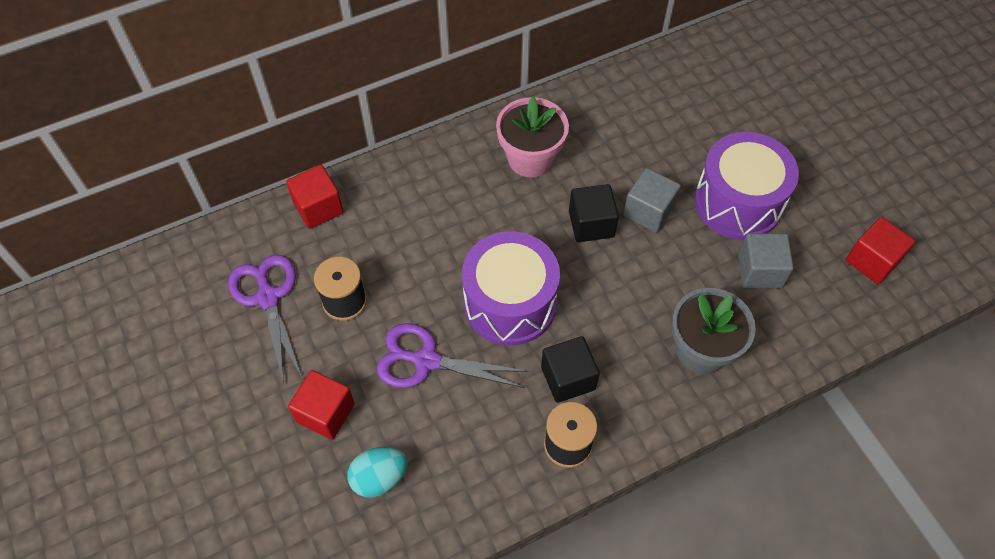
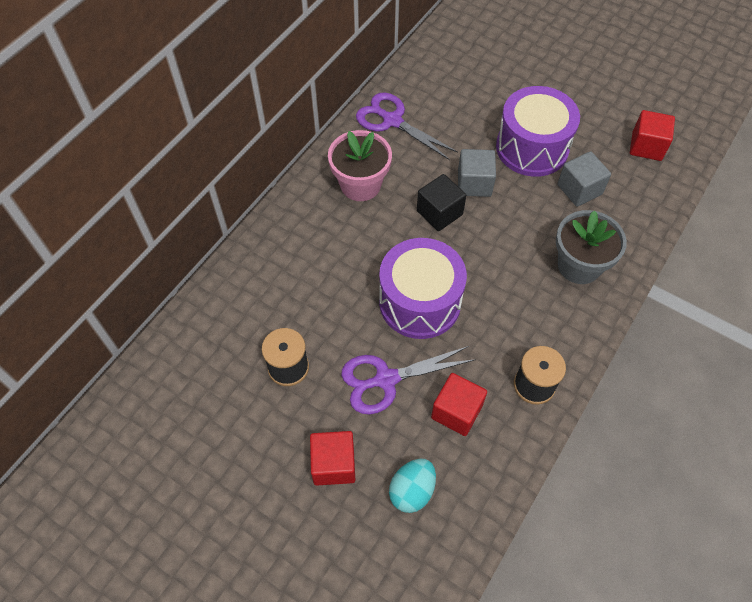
camera: 30 degrees left, 0 degrees up
(268, 298) = (221, 398): purple scissors -> purple scissors (392, 121)
(318, 208) = (214, 304): red cube -> red cube (456, 411)
(568, 378) = (500, 336): black cube -> none

